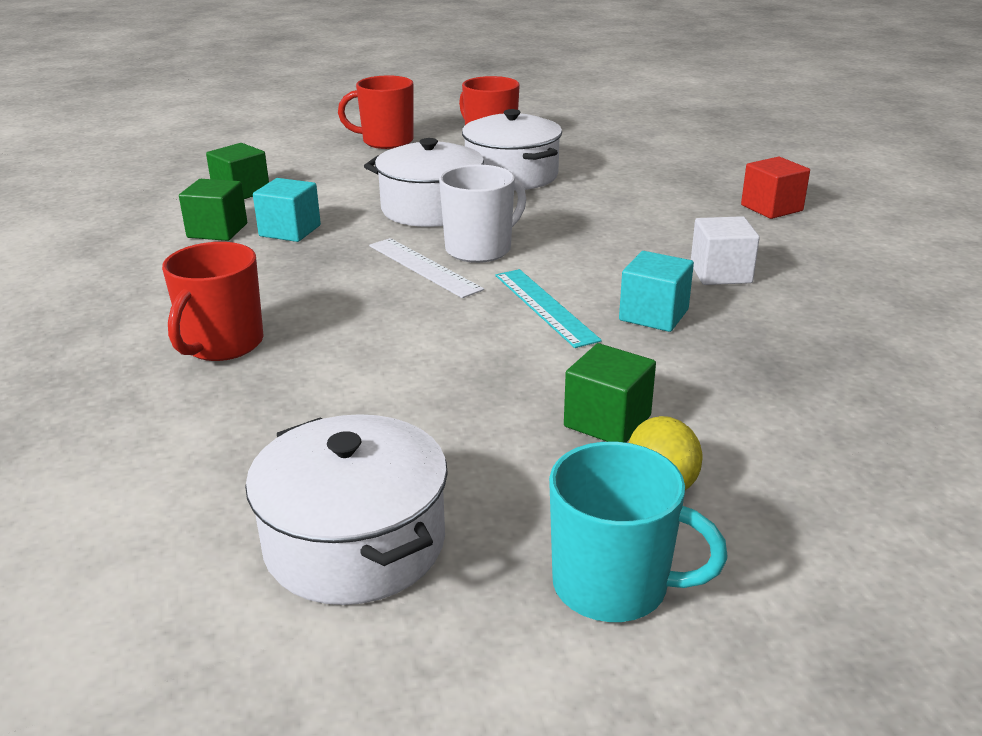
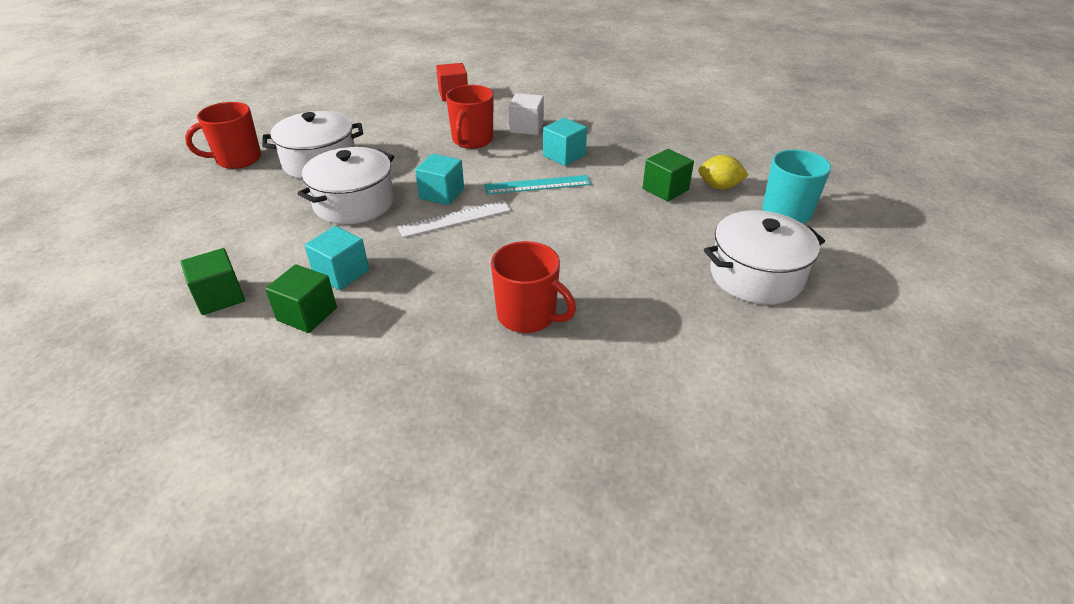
camera: 75 degrees left, 10 degrees up
(386, 141) = (175, 206): red mug -> red mug (472, 140)
(480, 249) = (441, 194): white mug -> turquoise cube

